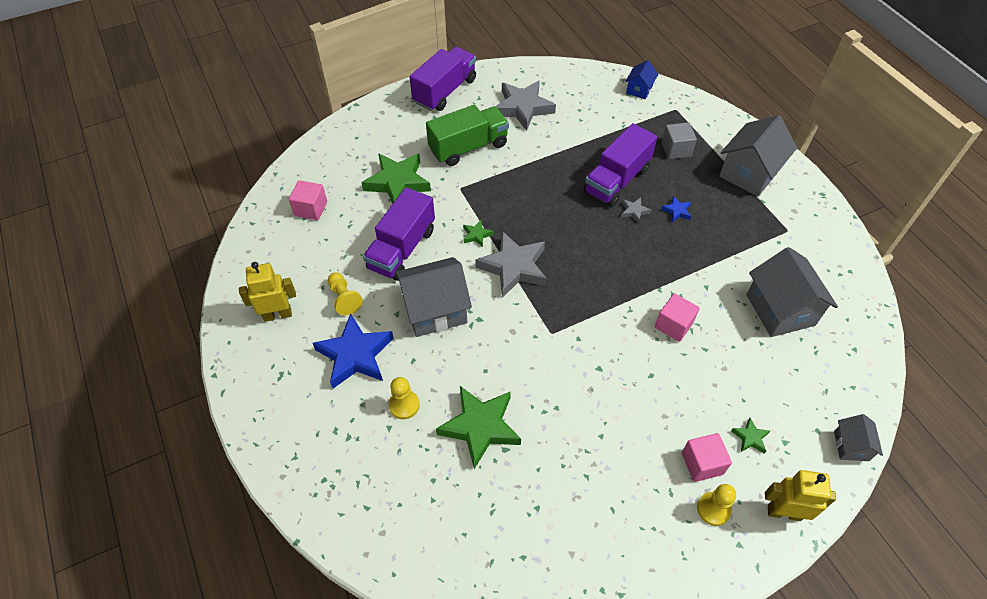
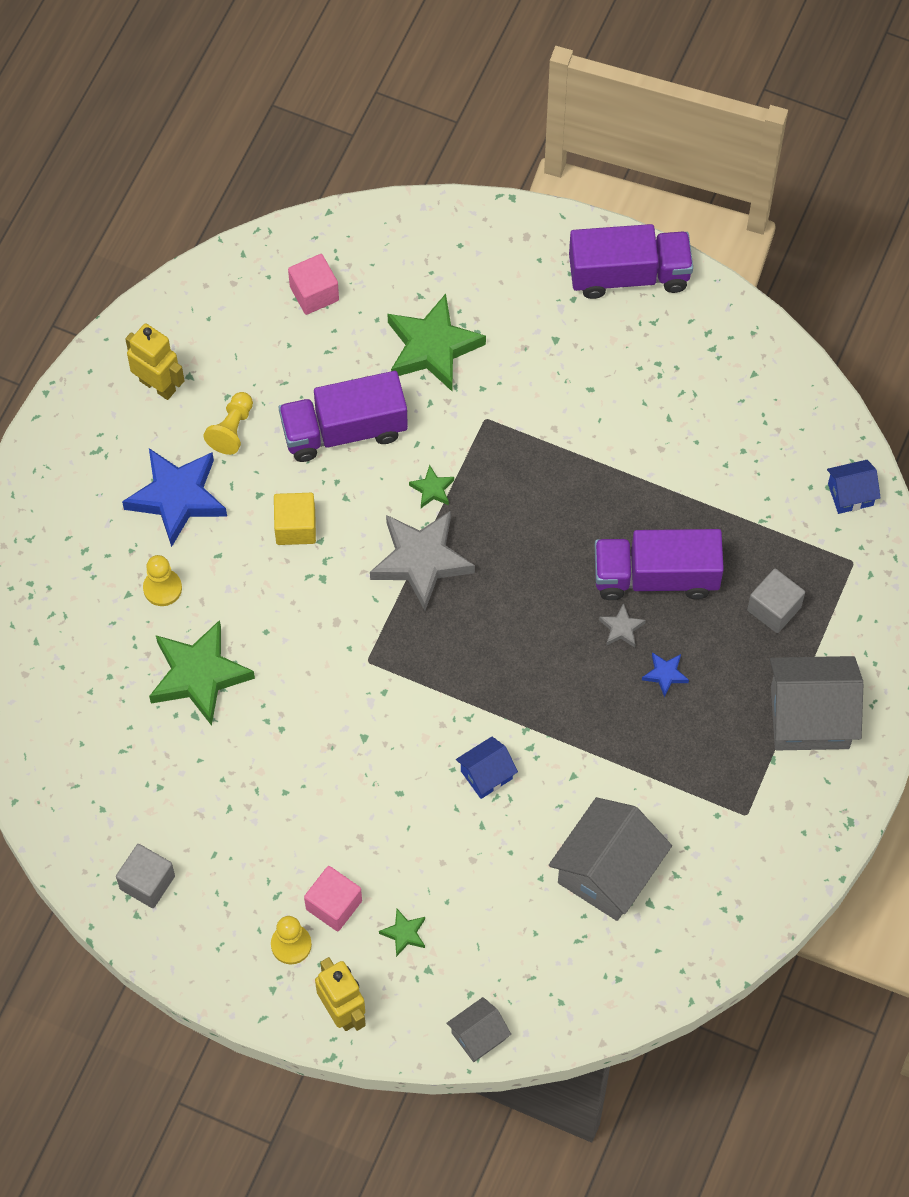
camera: 50 degrees right, 10 degrees up
(435, 310) = (295, 527): grey house -> yellow cube
(468, 147) = (558, 376): green truck -> none
(523, 108) = (683, 385): grey star -> none
(601, 568) = (147, 882): none -> grey cube
(673, 325) = (486, 775): pink cube -> blue house

